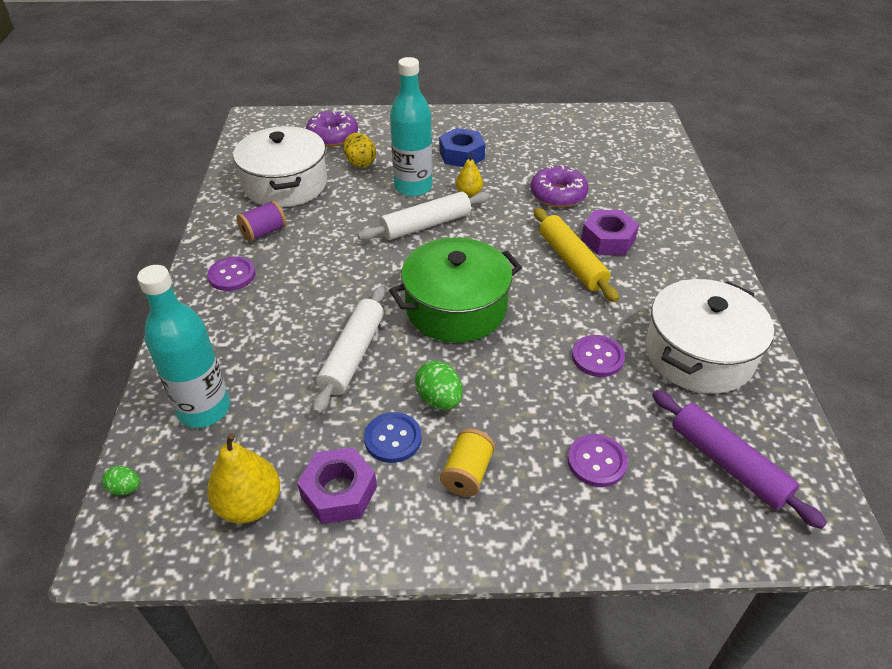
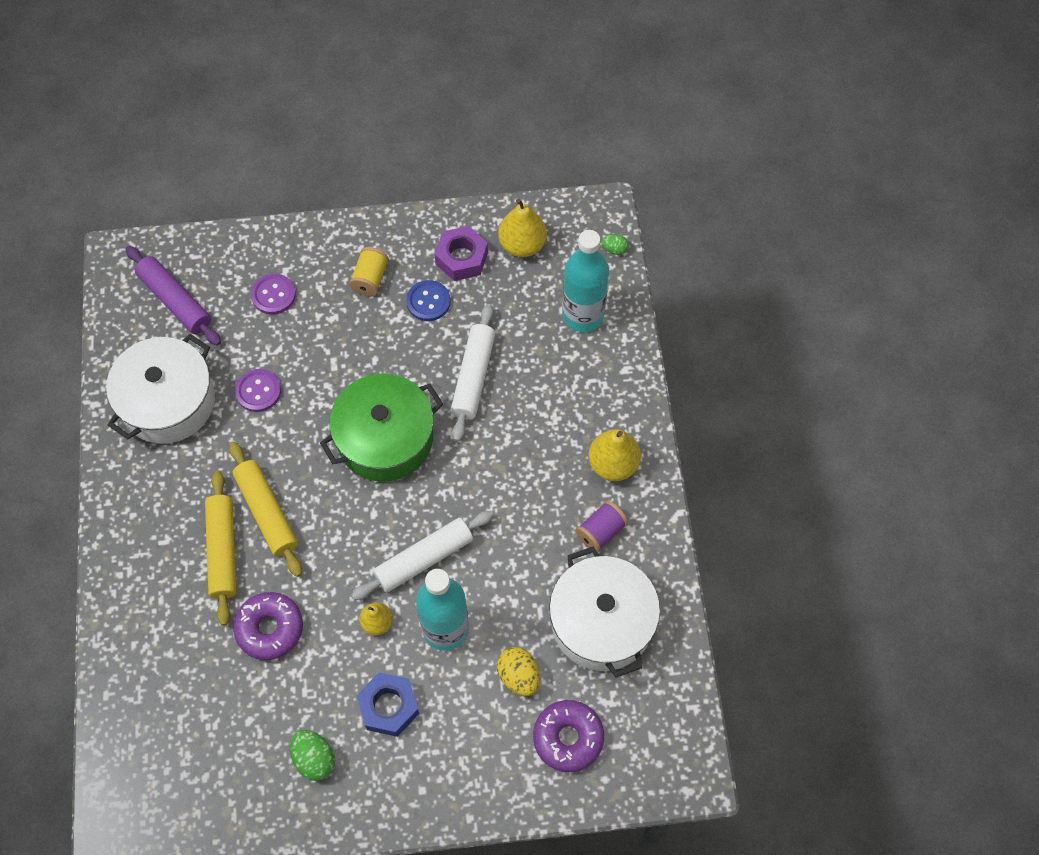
camera: 175 degrees right, 20 degrees up
(232, 275) = (613, 464): purple button -> yellow pear
(439, 399) = (395, 338): green egg -> green egg (314, 759)
(608, 239) = (223, 551): purple nut -> yellow rolling pin

